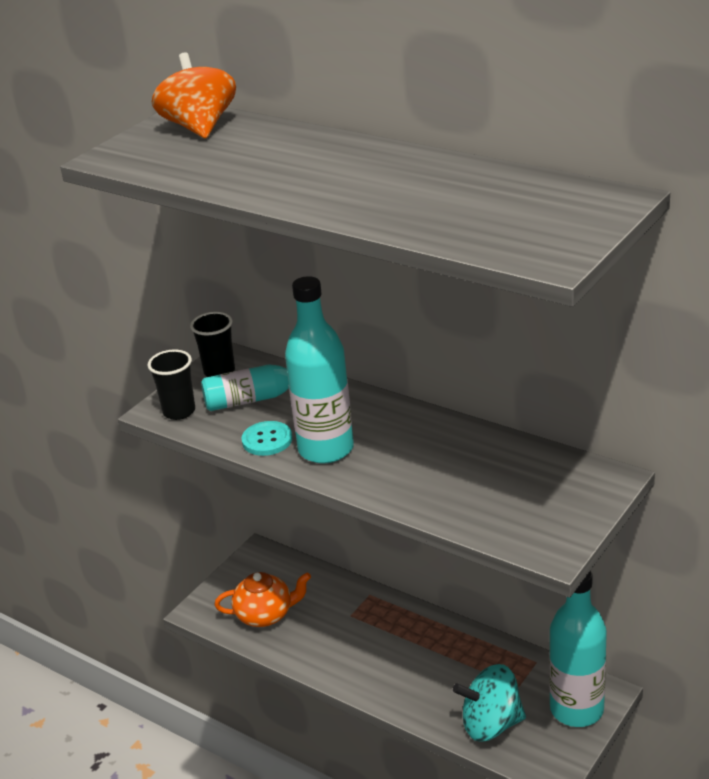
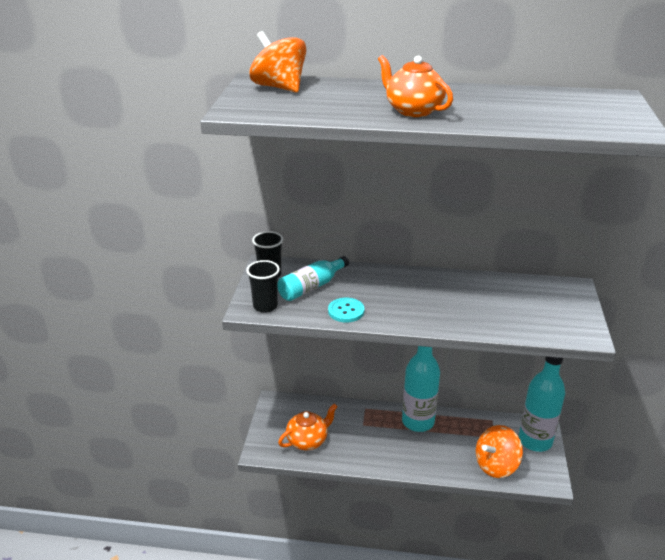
camera: 30 degrees left, 0 degrees up
(307, 184) = (413, 110): none -> orange teapot
(326, 449) = (391, 308): turquoise bottle -> turquoise bottle (418, 422)
(491, 724) = (496, 465): turquoise spinning top -> orange spinning top

